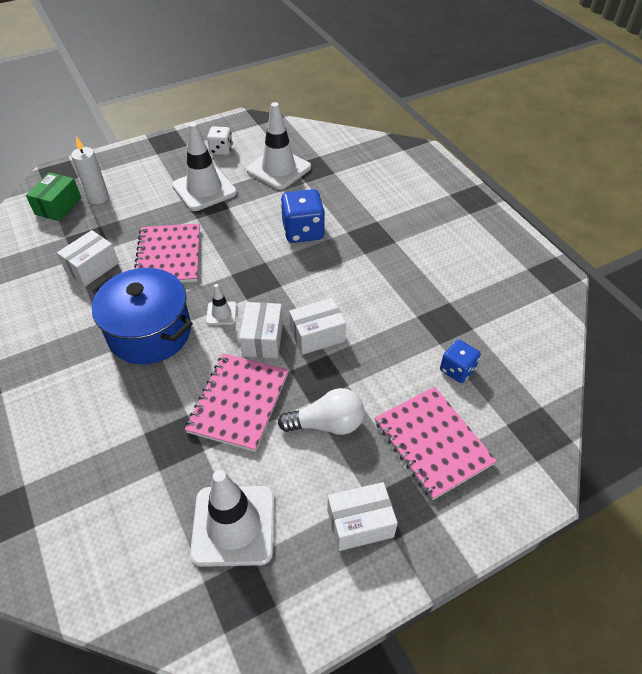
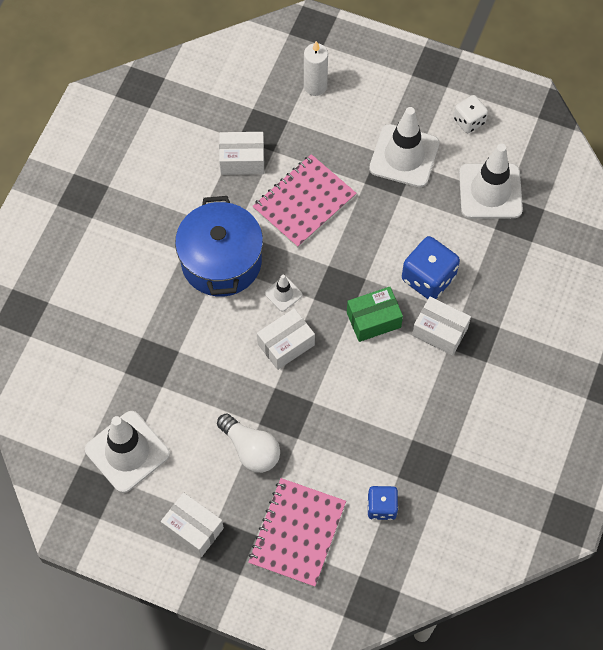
camera: 50 degrees right, 15 degrees up
(58, 206) = (278, 67): green box -> green box (373, 320)
(239, 402) = (217, 376): pink notebook -> none
(317, 335) = (324, 380): white box -> white box (440, 331)

